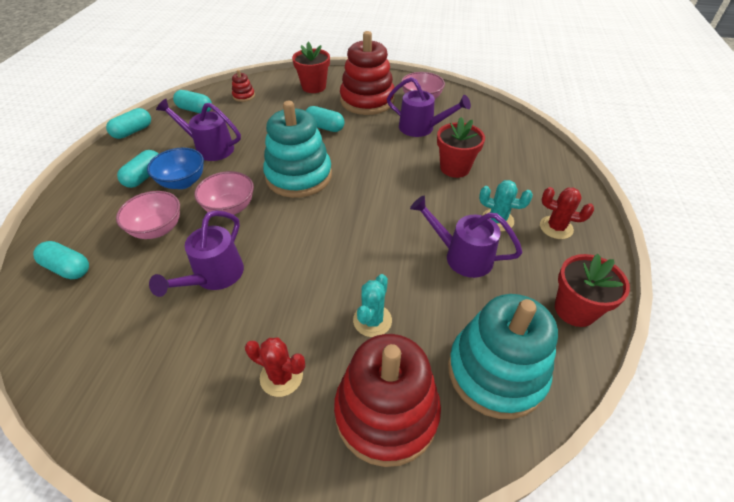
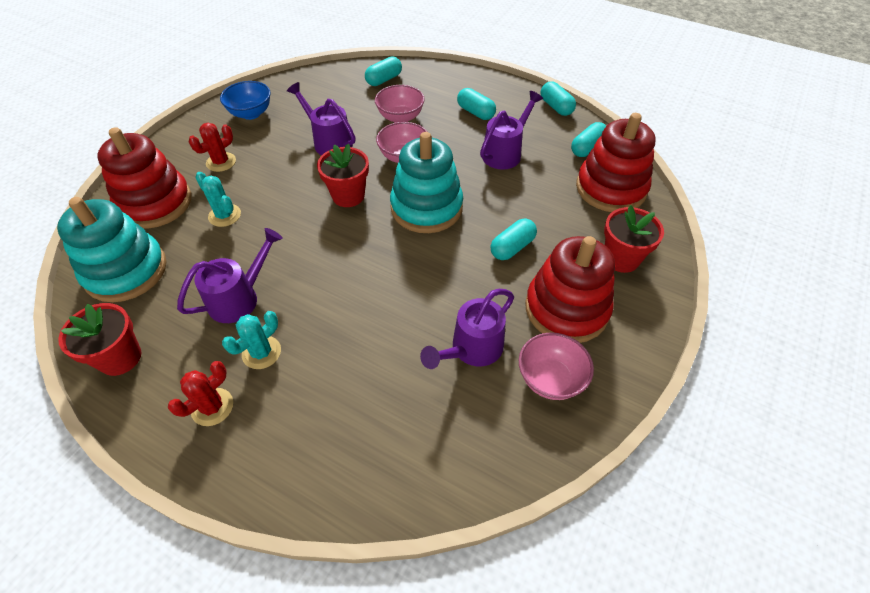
camera: 110 degrees right, 5 degrees up
(183, 182) = (456, 133): blue bowl -> blue bowl (251, 113)
(244, 96) = (610, 188): red stacking toy -> red stacking toy, size x2.44
(455, 168) = (369, 351): red flower pot -> red flower pot (348, 196)

